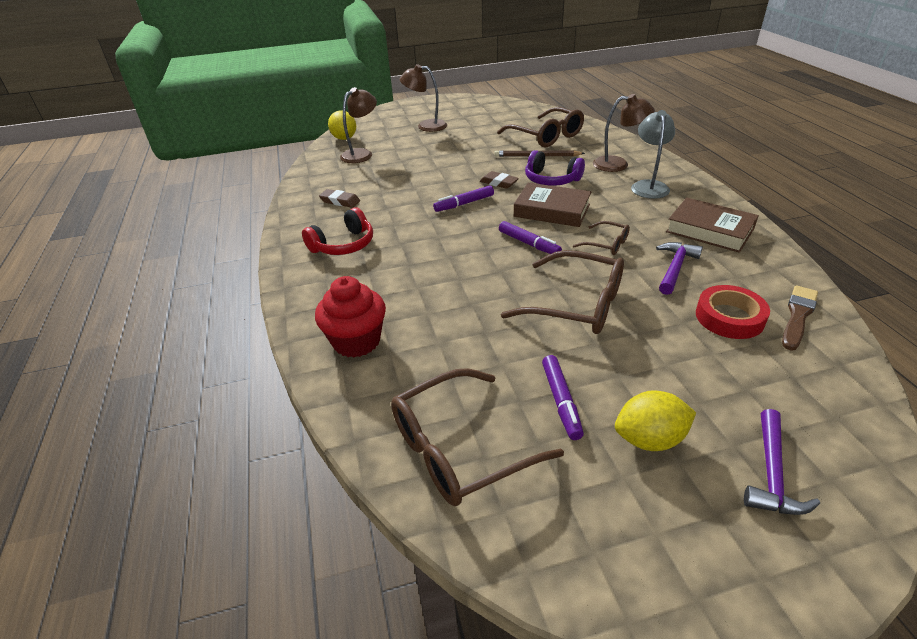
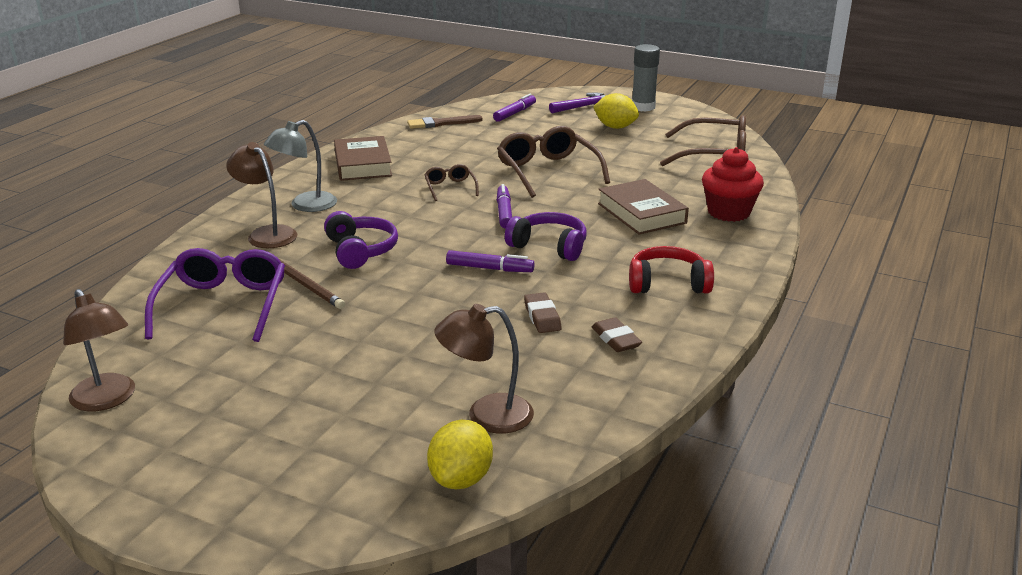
camera: 140 degrees left, 10 degrees down
(426, 126) = (298, 427): brown lamp -> brown lamp (107, 400)
(454, 234) = (549, 246): none -> purple headphones
(499, 183) = (413, 273): brown eraser -> brown eraser (542, 317)
(545, 136) = (223, 306): brown glasses -> purple glasses
(552, 210) = (429, 225): brown book -> brown book (641, 213)
(561, 401) = (635, 148): purple marker -> purple marker (515, 113)
(675, 268) = (444, 160): purple hammer -> none
(711, 544) = (643, 107): none -> grey glue stick
(729, 317) = (476, 135): red tape -> none

